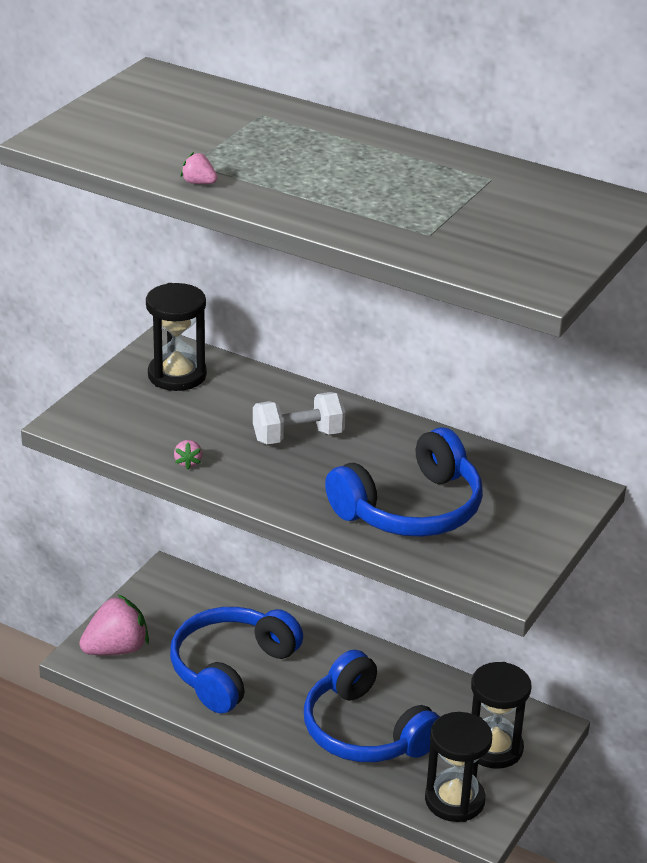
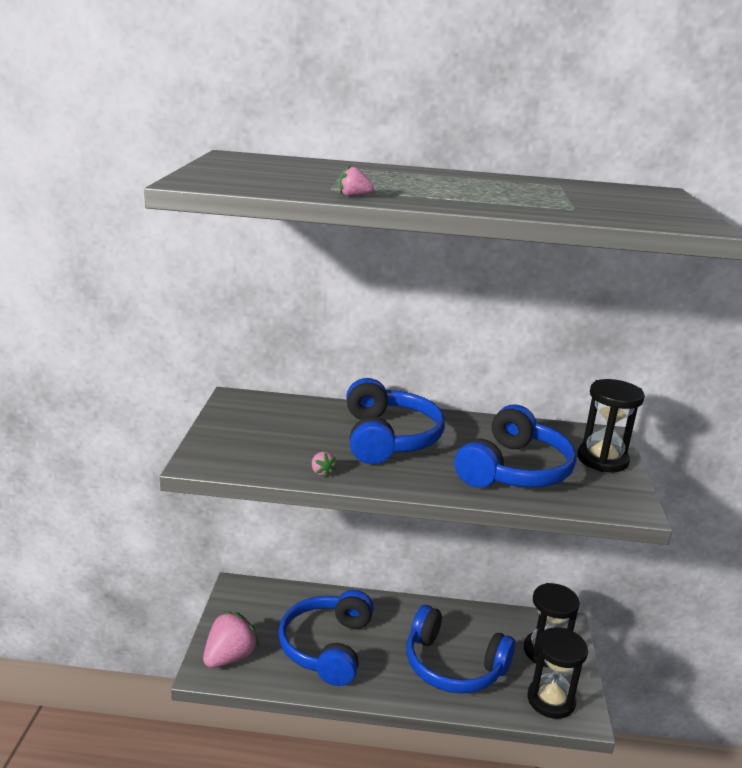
camera: 25 degrees left, 10 degrees down
(177, 375) = (262, 414): black hourglass -> black hourglass (602, 459)
(298, 436) = (388, 438): white dumbbell -> blue headphones

